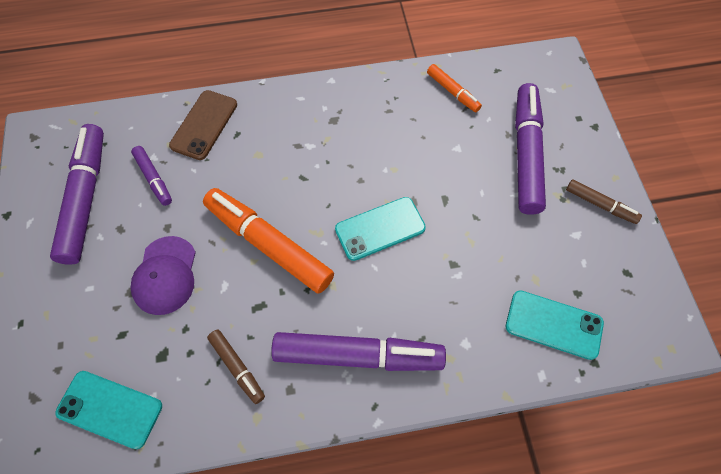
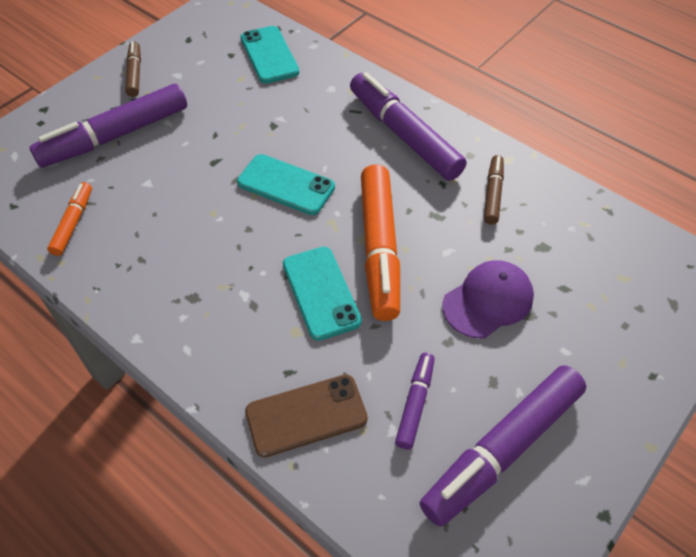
camera: 130 degrees left, 10 degrees down
(110, 409) = (612, 246): turquoise phone -> turquoise phone (321, 293)

